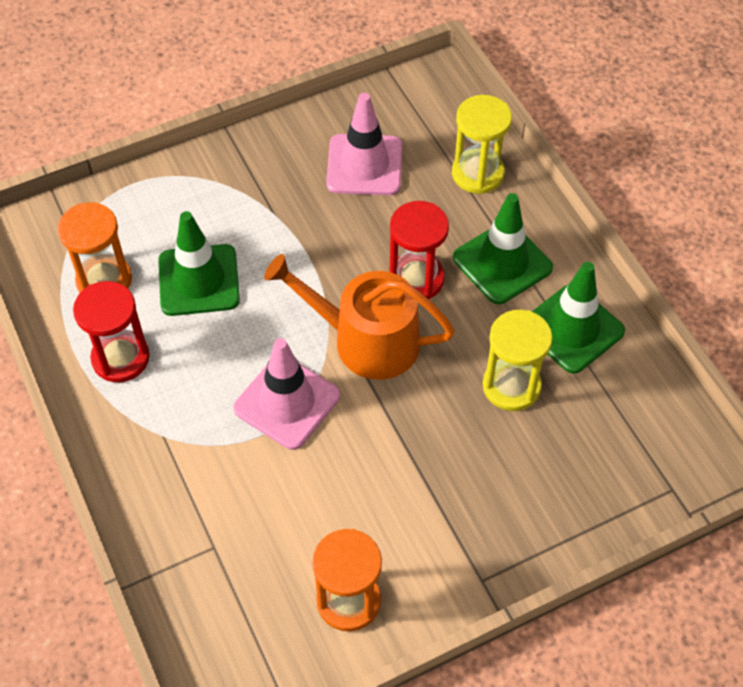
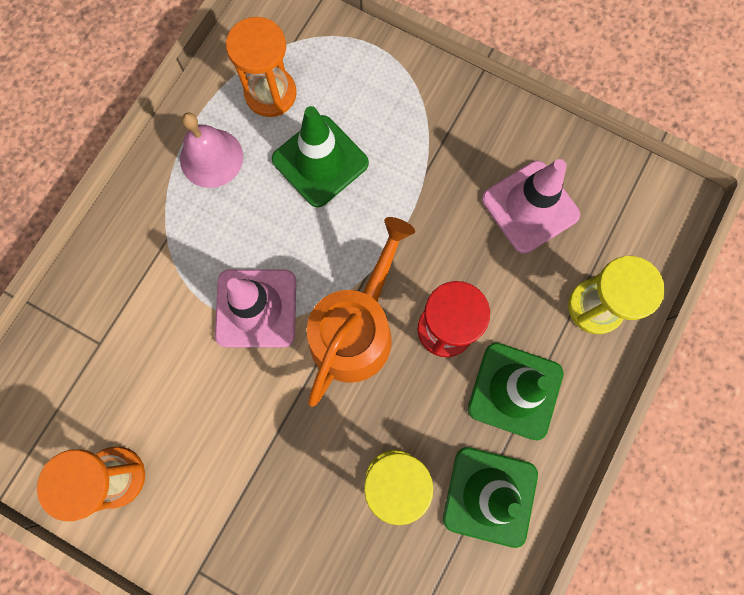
camera: 55 degrees right, 20 degrees up
(120, 358) = (211, 158): red hourglass -> pink bell
(366, 340) = (356, 329): orange watering can -> orange watering can turned 45 degrees clockwise

